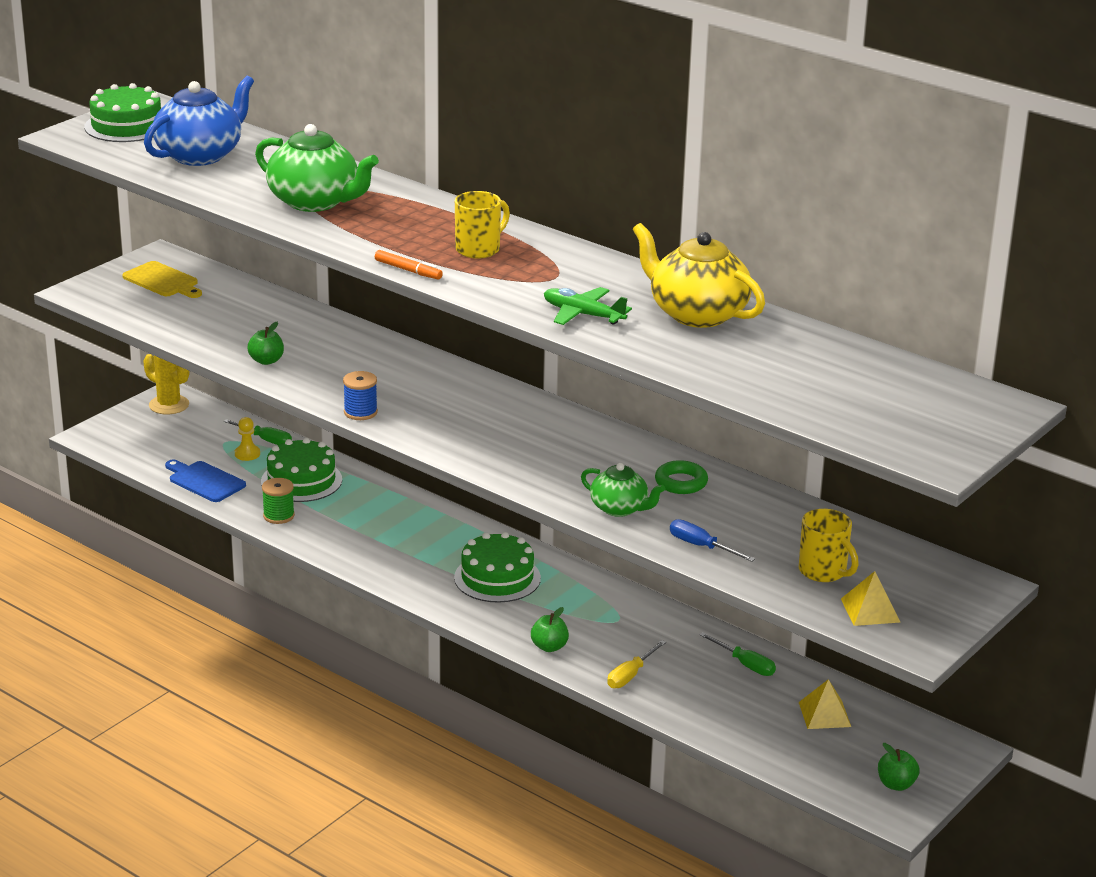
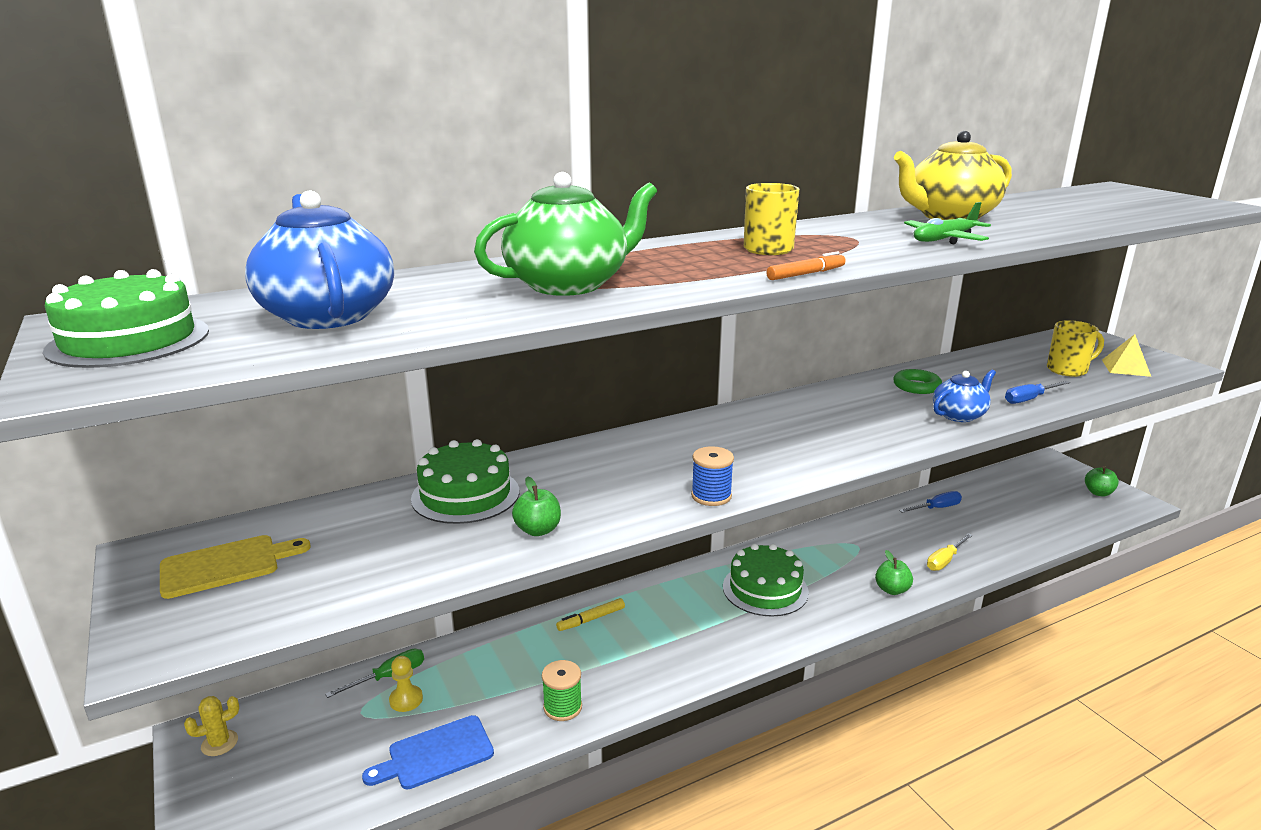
camera: 65 degrees left, 5 degrees down
(169, 405) = (219, 743): yellow cactus -> yellow cactus, size x0.61
(301, 480) = (500, 670): green cake -> green cake (465, 495)
(390, 502) = (591, 619): none -> yellow marker
(620, 508) = (959, 415): green teapot -> blue teapot
(630, 675) = (945, 560): yellow screwdriver -> yellow screwdriver turned 75 degrees clockwise
(745, 664) = (936, 508): green screwdriver -> blue screwdriver
(824, 714) = (1008, 495): yellow pyramid -> none

